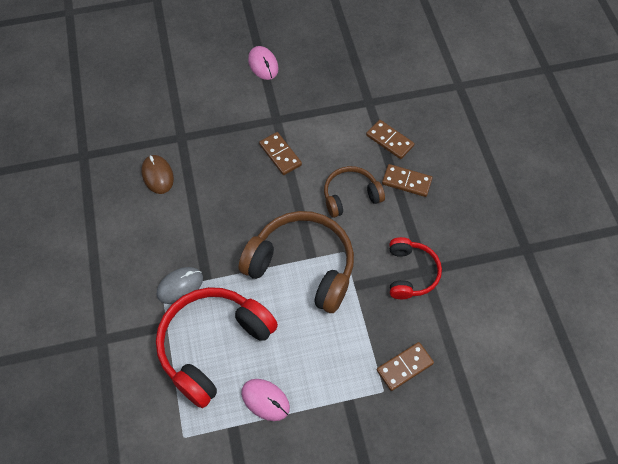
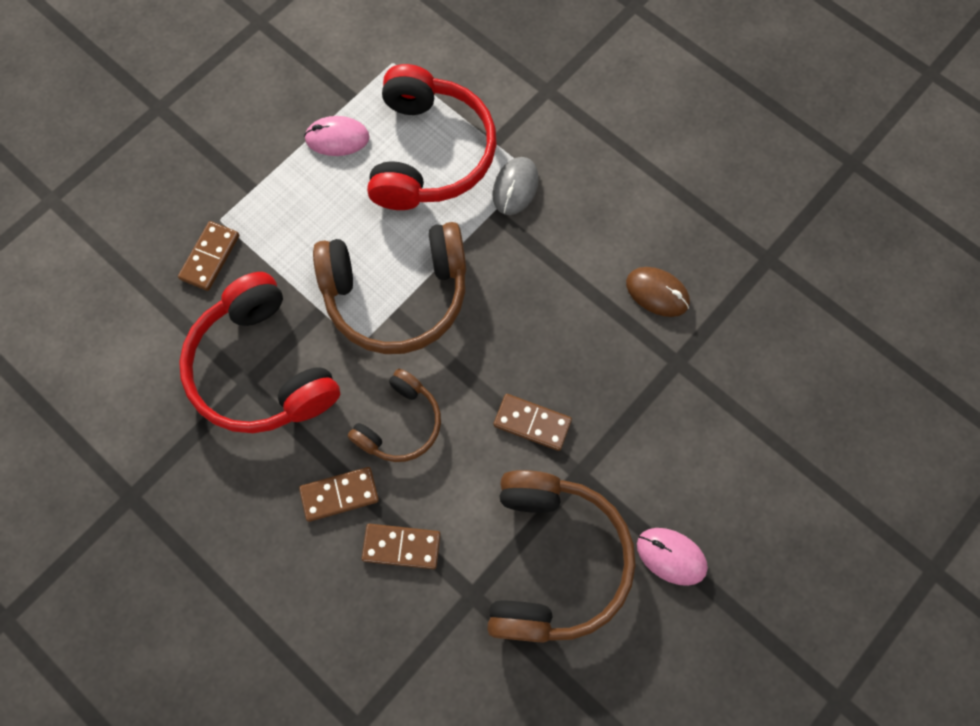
camera: 145 degrees right, 10 degrees up
(319, 94) = (552, 560): none -> brown headphones
(410, 273) = (263, 368): red headphones -> red headphones, size x1.76

